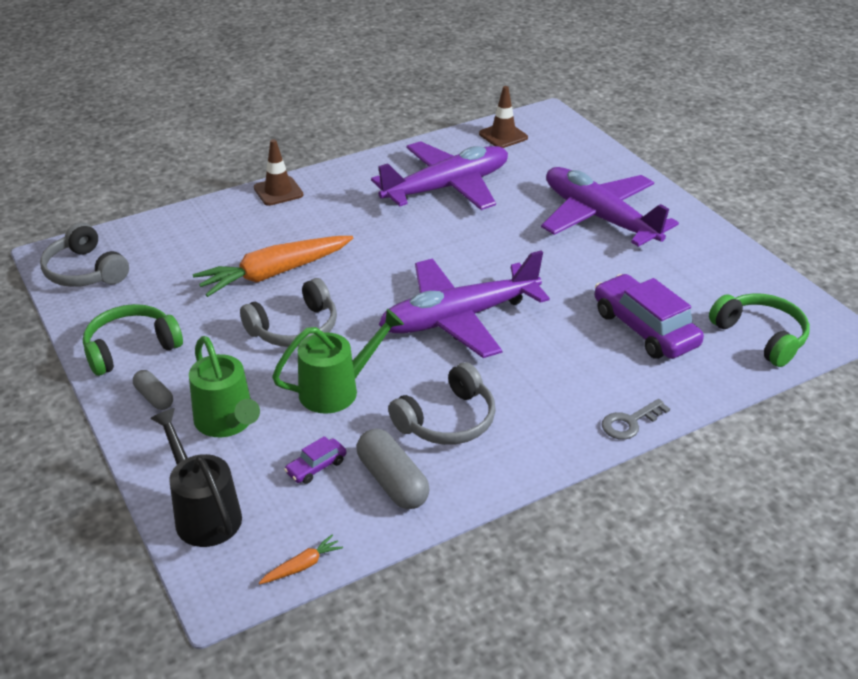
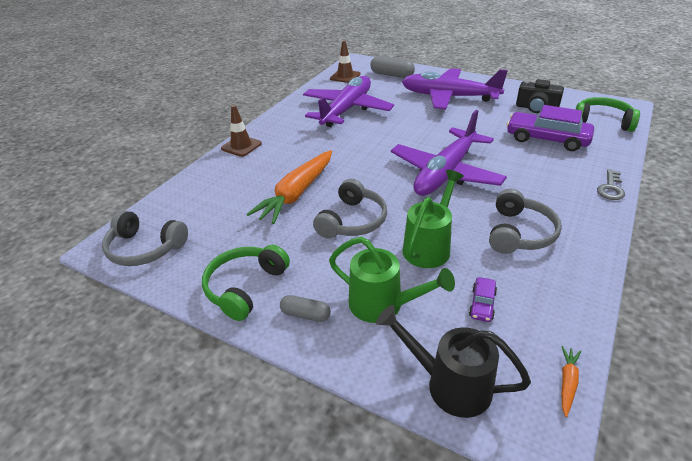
camera: 30 degrees left, 0 degrees up
(392, 481) = (541, 287): grey capsule -> grey capsule (392, 75)
(697, 280) = (536, 108): none -> black camera

